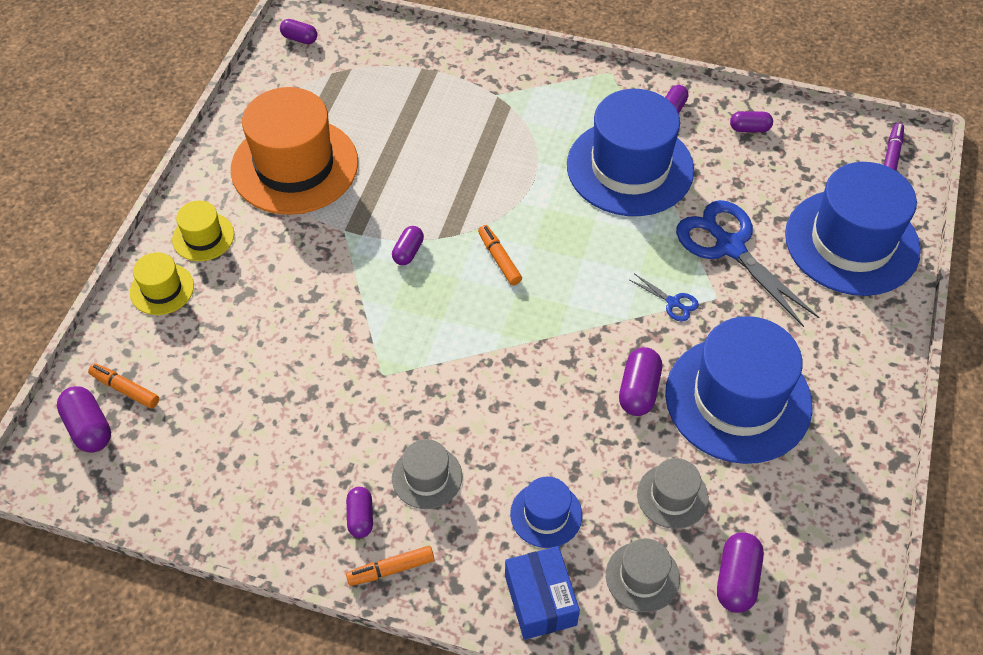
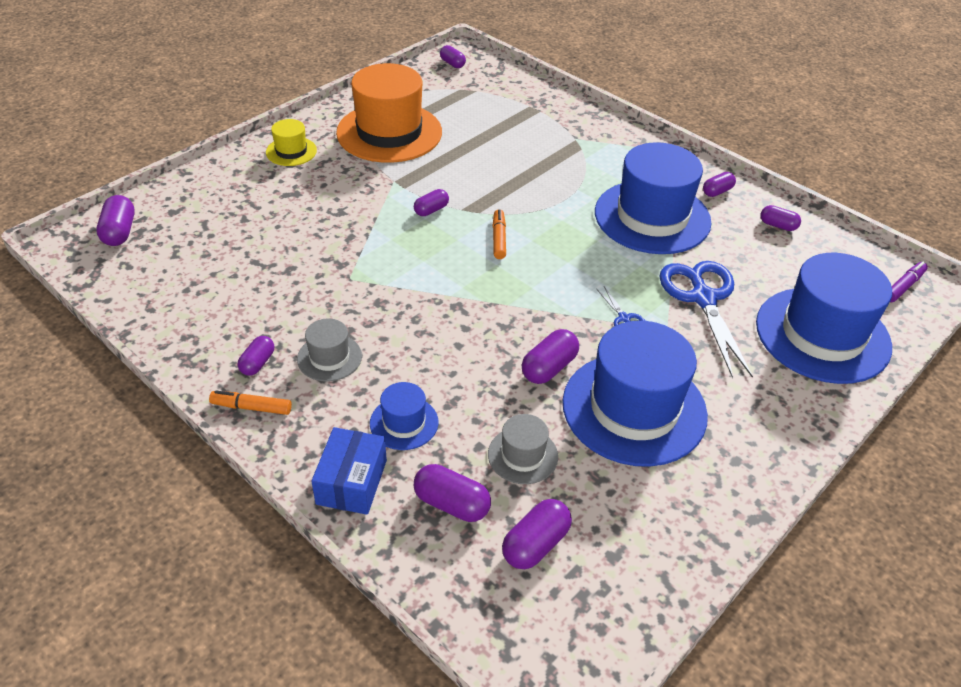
camera: 25 degrees right, 10 degrees down
(125, 389) = (163, 219): orange marker -> none
(162, 289) = (238, 171): yellow hat -> none
(642, 576) = (451, 504): grey hat -> purple capsule

